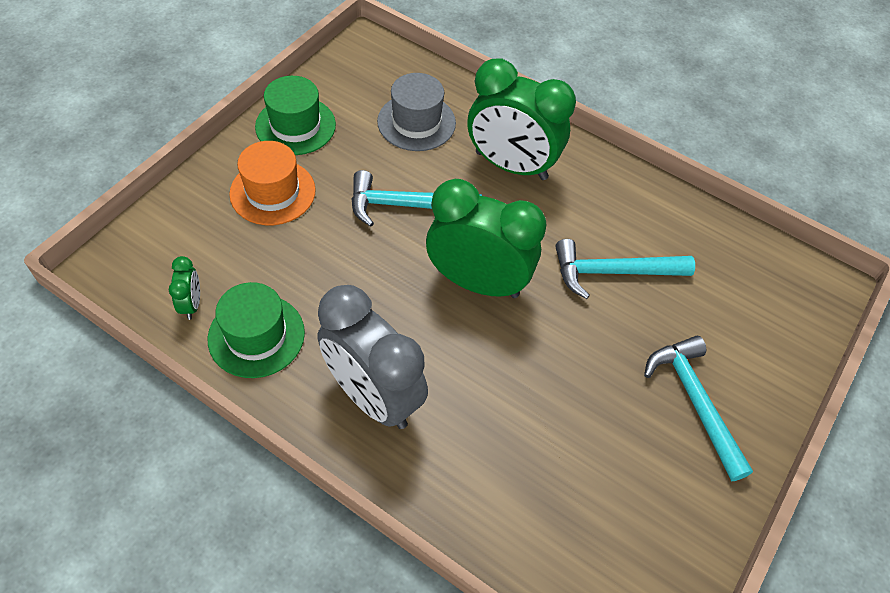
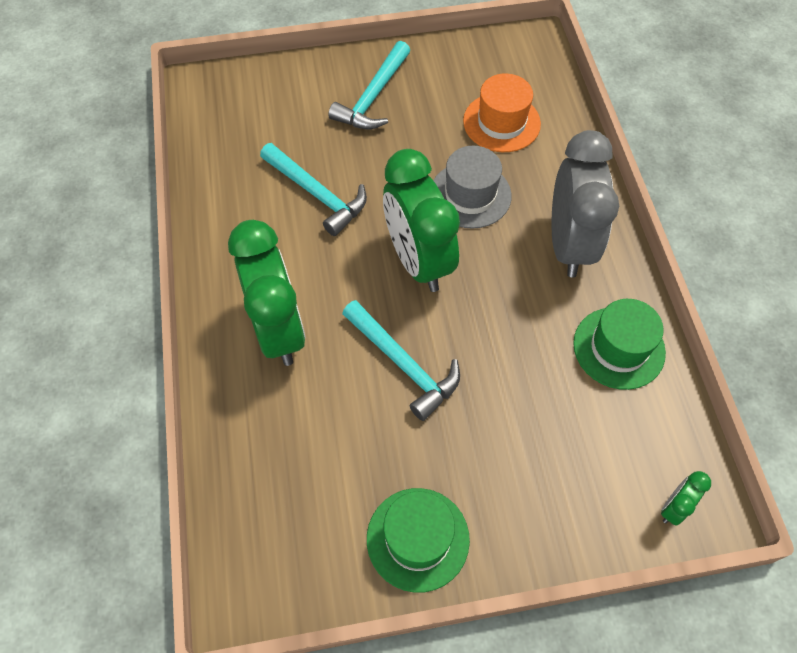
camera: 130 degrees left, 5 degrees up
(191, 304) = (653, 414): green clock -> green clock (674, 507)
(272, 192) = (504, 473): orange hat -> orange hat (501, 122)
(416, 122) = (303, 443): grey hat -> grey hat (470, 195)

